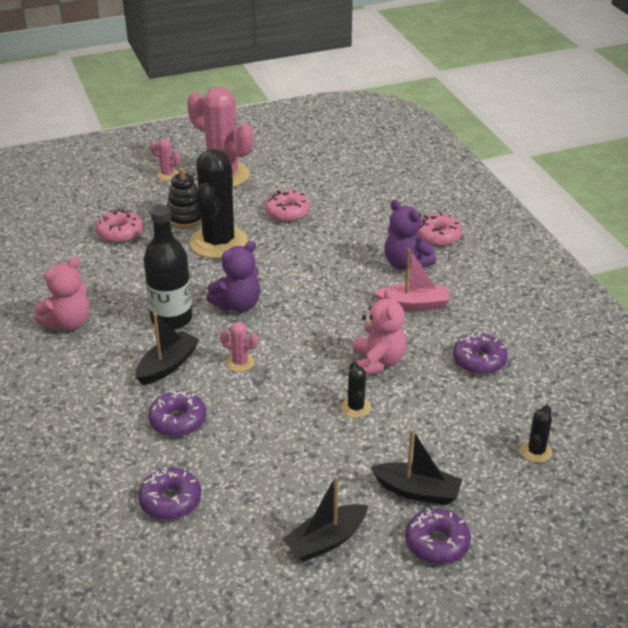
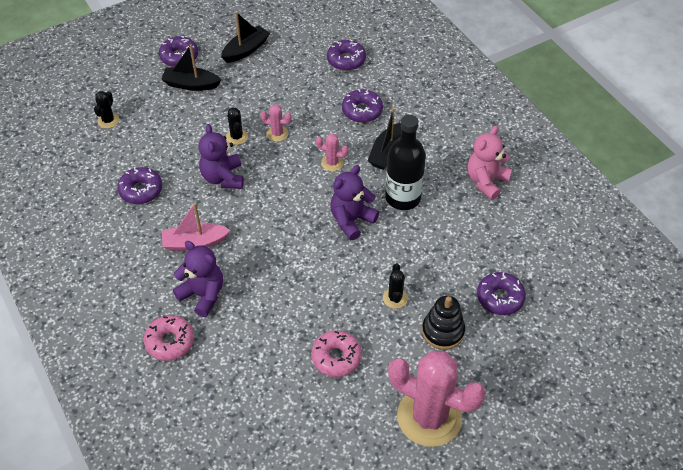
camera: 170 degrees right, 15 degrees up
(120, 232) = (500, 298): pink donut -> purple donut
(167, 174) = (495, 407): pink cactus -> pink cactus (277, 133)
(218, 242) = (395, 298): black cactus -> black cactus, size x0.42
(378, 362) = (223, 178): pink teddy bear -> purple teddy bear

